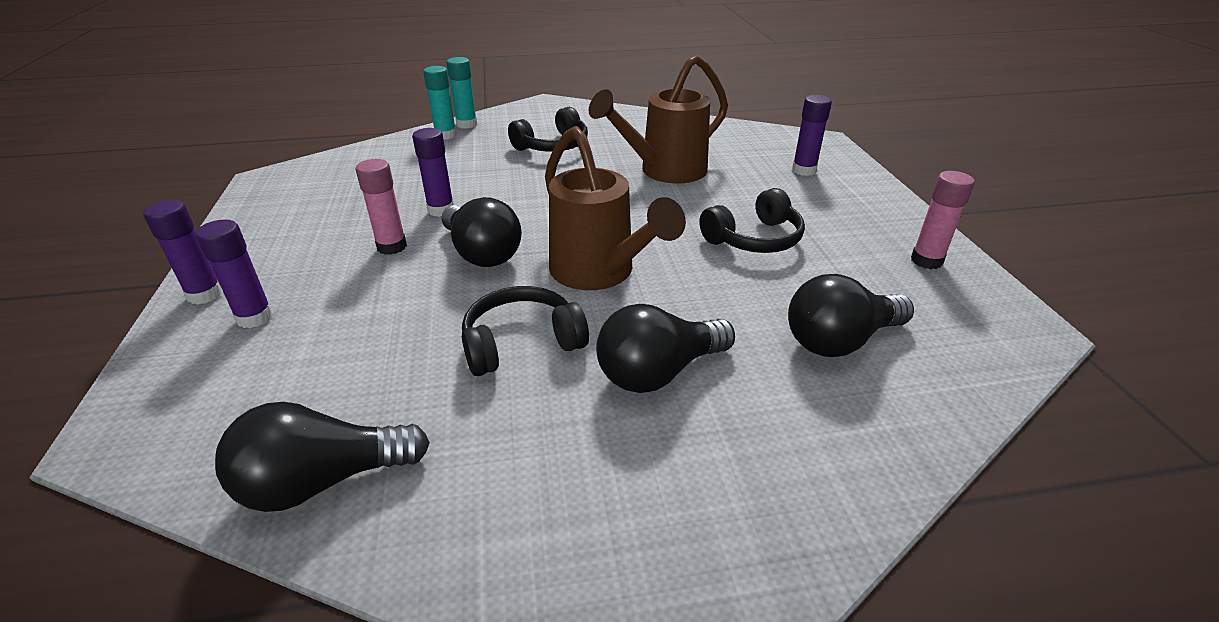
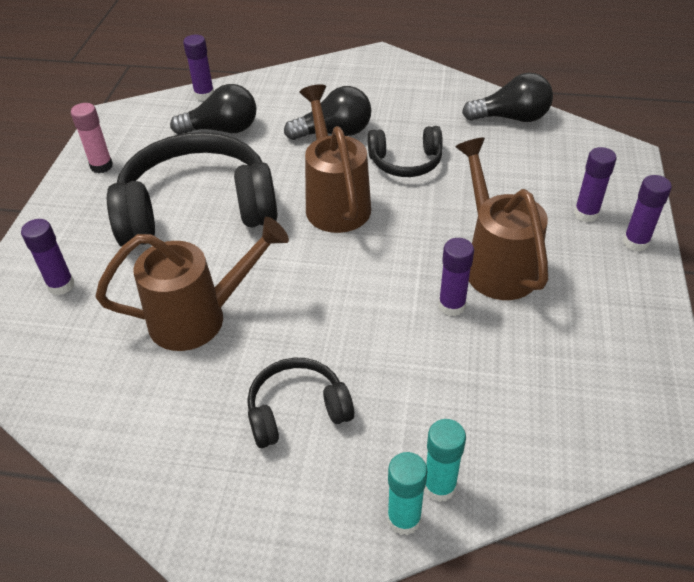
camera: 160 degrees left, 10 degrees up
(392, 247) = (496, 264): pink glue stick -> brown watering can
(481, 253) = (419, 240): black light bulb -> none
(754, 239) = (197, 209): black headphones -> black headphones, size x1.98
(951, 402) = (204, 95): none -> purple glue stick

